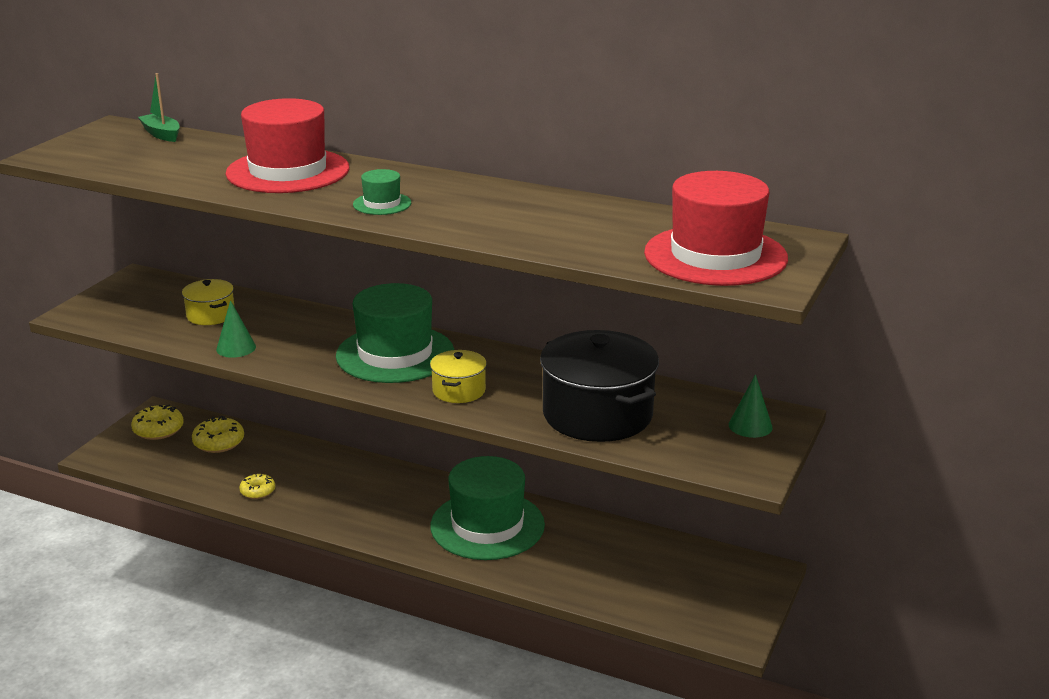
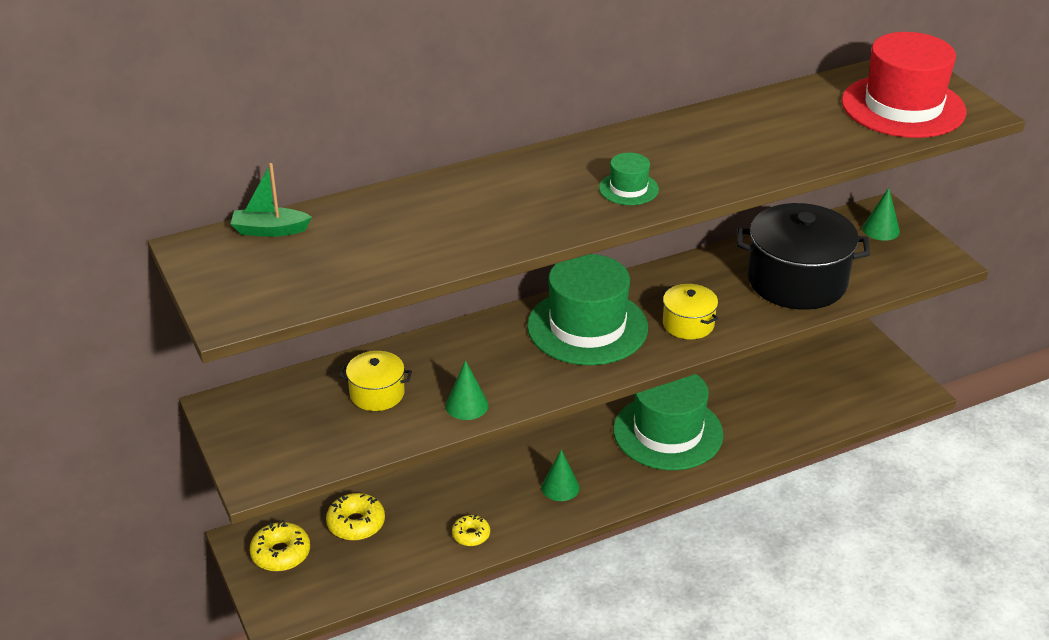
camera: 50 degrees left, 10 degrees up
(288, 171) = (483, 202): red hat -> none
(356, 505) = (560, 487): none -> green cone

